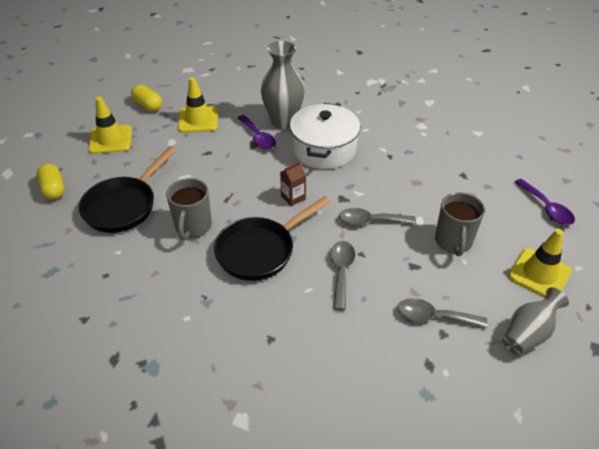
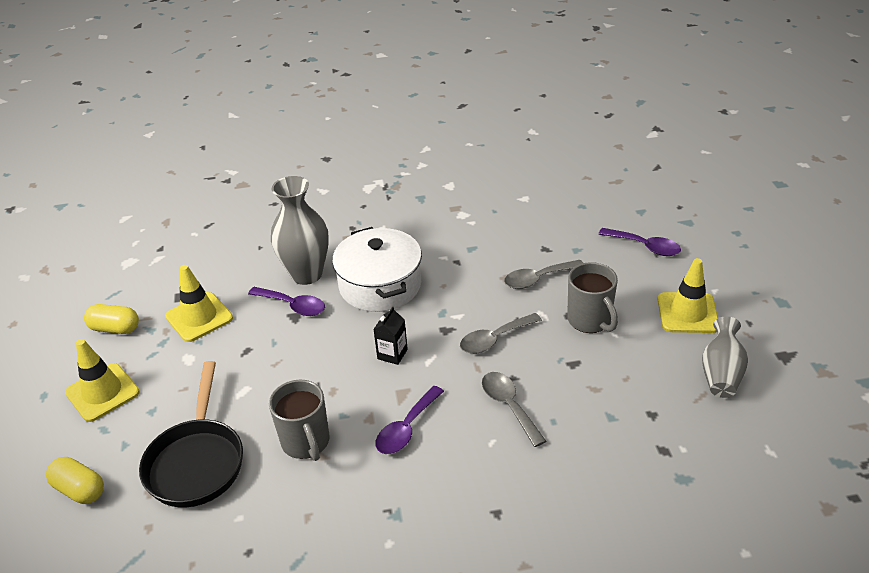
camera: 30 degrees left, 5 degrees down
(260, 250) = (406, 428): black pan -> purple spoon
(293, 197) = (392, 354): brown carton -> black carton
(433, 317) = (631, 403): grey spoon -> grey spoon (538, 279)

